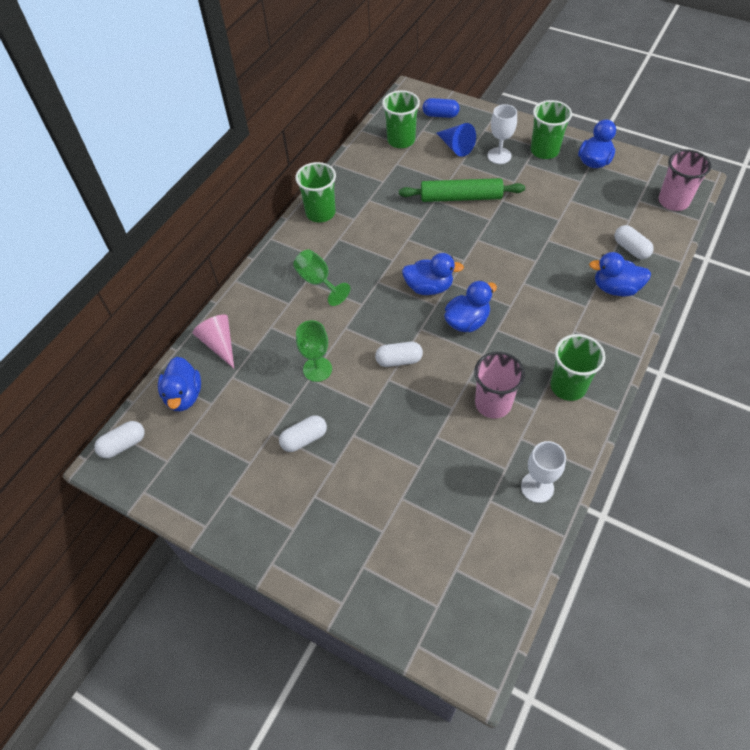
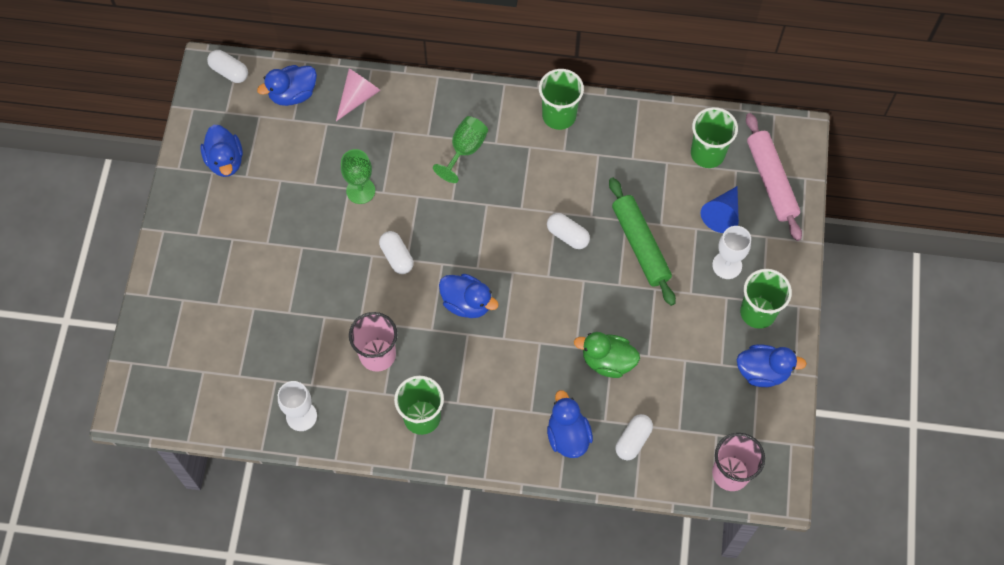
camera: 65 degrees right, 10 degrees up
(304, 439) = (284, 209): white capsule -> white capsule (567, 235)
(429, 287) = (497, 254): blue duck -> blue duck (225, 161)
(440, 115) = (771, 181): blue capsule -> pink rolling pin
(555, 245) = (607, 361): none -> green duck

